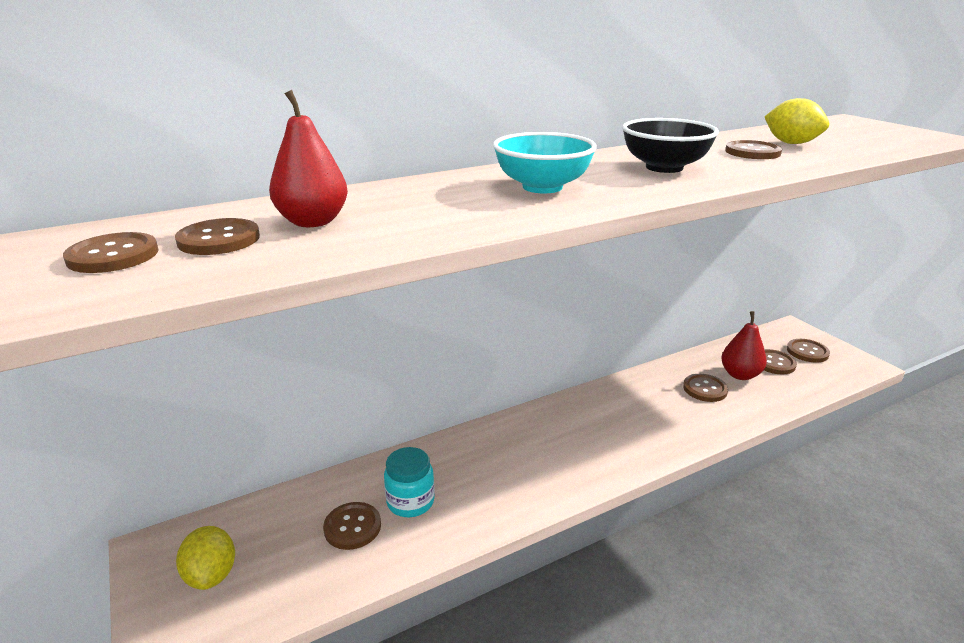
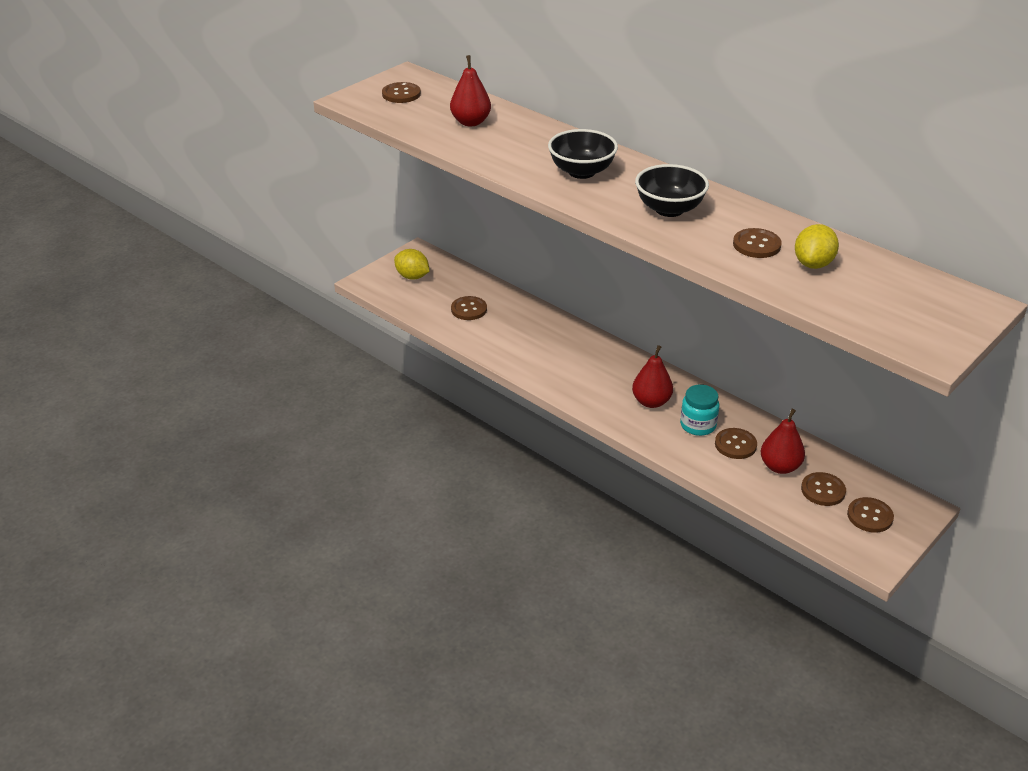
camera: 70 degrees right, 10 degrees up
(211, 575) = (412, 276): yellow lemon -> yellow lemon turned 75 degrees clockwise
(219, 239) = (433, 108): brown button -> none
(410, 502) = (501, 324): turquoise jar -> turquoise jar (698, 425)
(542, 187) = (581, 172): turquoise bowl -> black bowl
(623, 421) = (651, 402): none -> red pear

